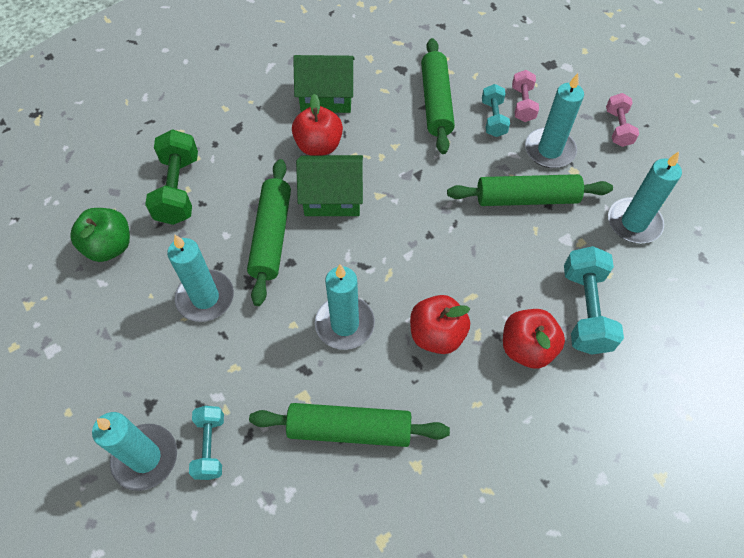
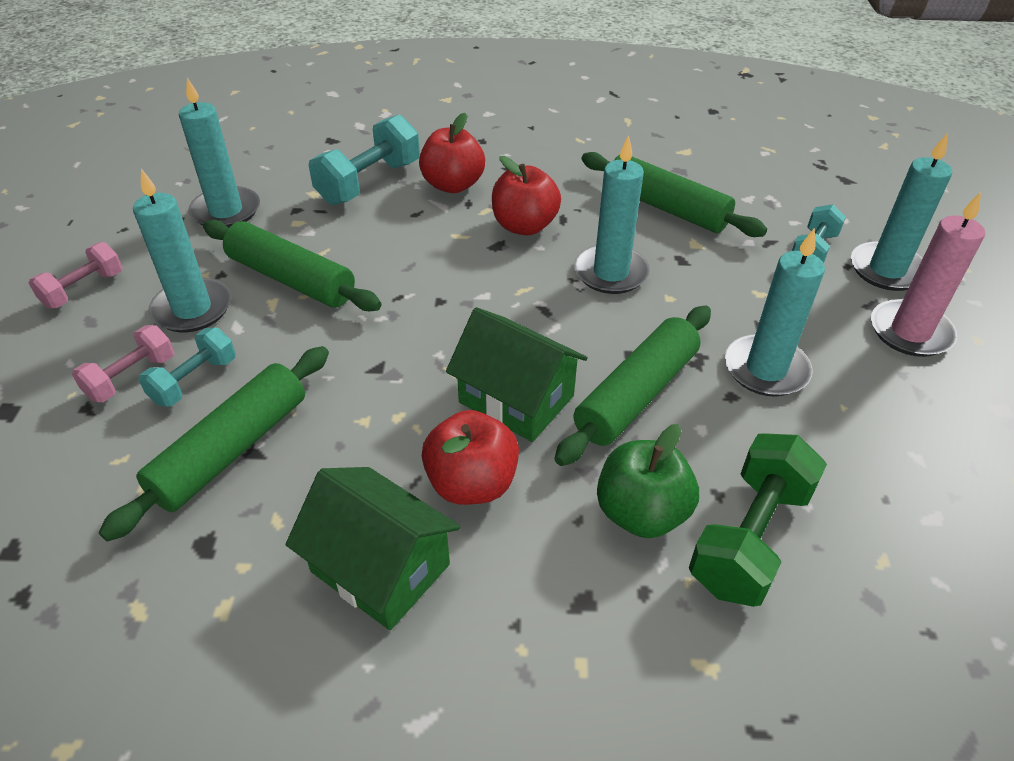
camera: 145 degrees left, 15 degrees down
(109, 247) = (897, 503): green apple -> green apple (641, 513)
(118, 390) = (910, 332): none -> pink candle

